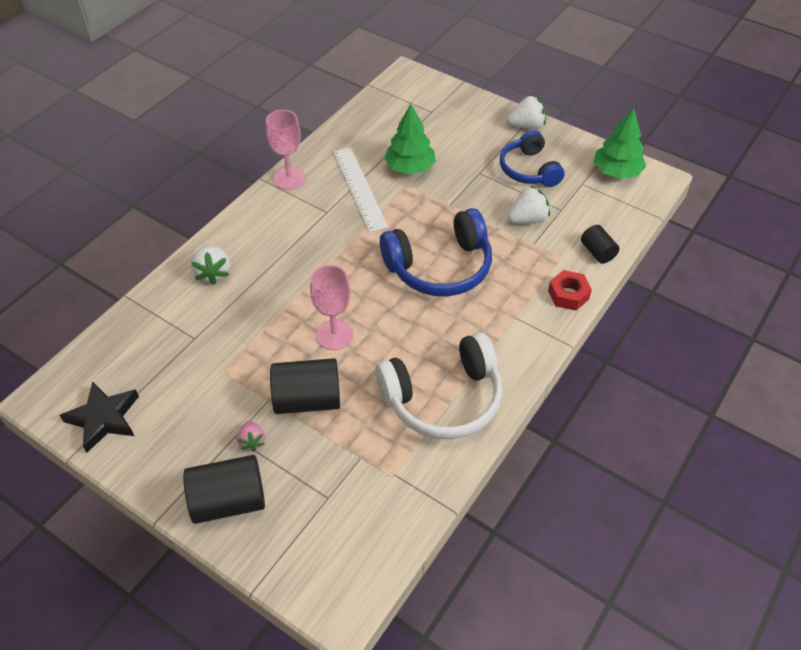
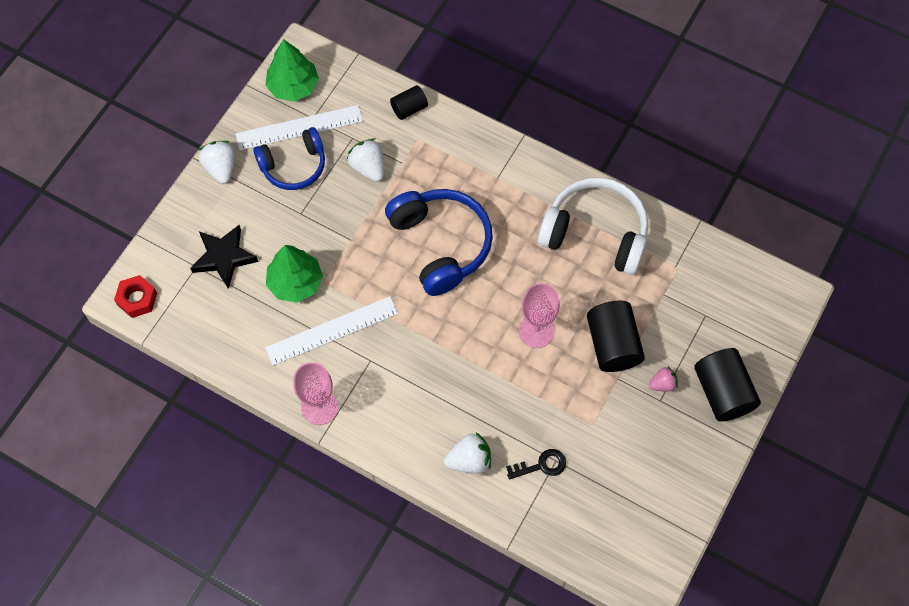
camera: 95 degrees left, 15 degrees up
(104, 418) = (659, 521): black star -> black star (224, 257)
(192, 326) = (541, 465): none -> black key
(443, 398) = (595, 233): white headphones -> white headphones turned 45 degrees counterclockwise
(568, 295) = (465, 134): red nut -> red nut (137, 299)
(570, 174) = (299, 127): none -> white ruler

